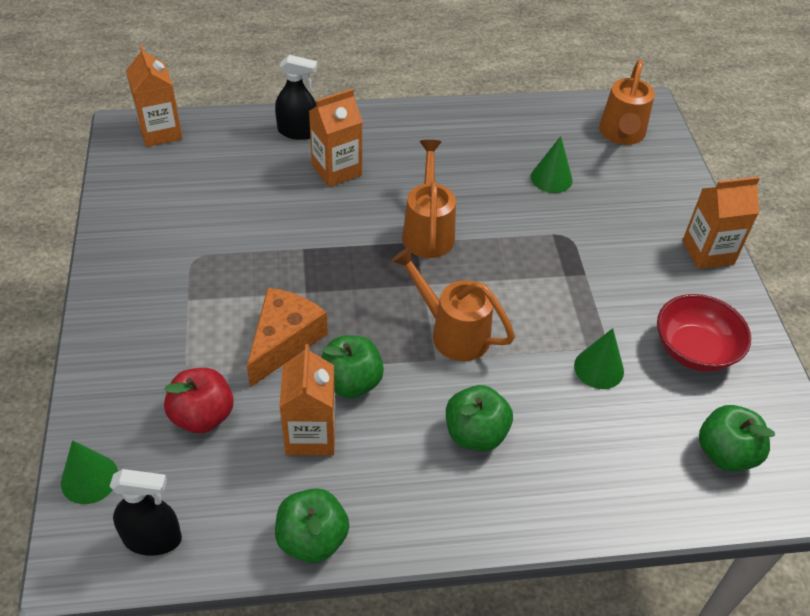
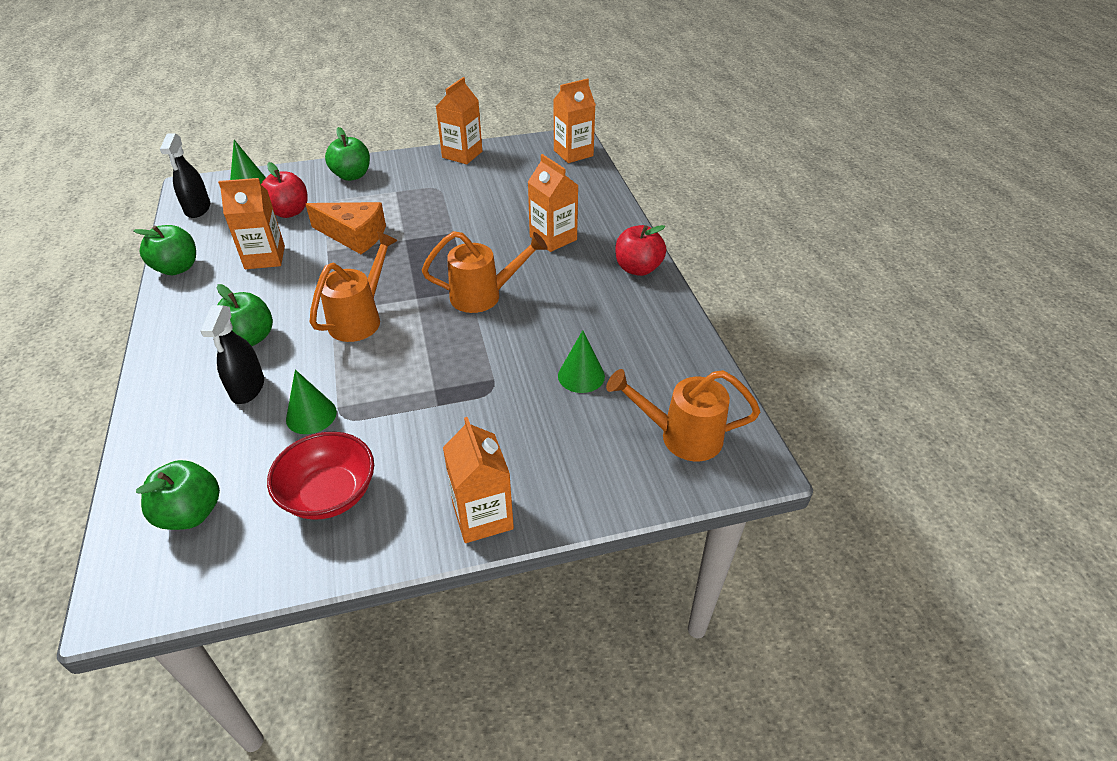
camera: 85 degrees right, 5 degrees down
(117, 229) = (462, 154): none -> orange carton
(298, 132) = (597, 213): black spray bottle -> black spray bottle (247, 388)
(351, 382) = (311, 270): green apple -> green apple (352, 175)
(403, 120) = (638, 268): none -> red apple

